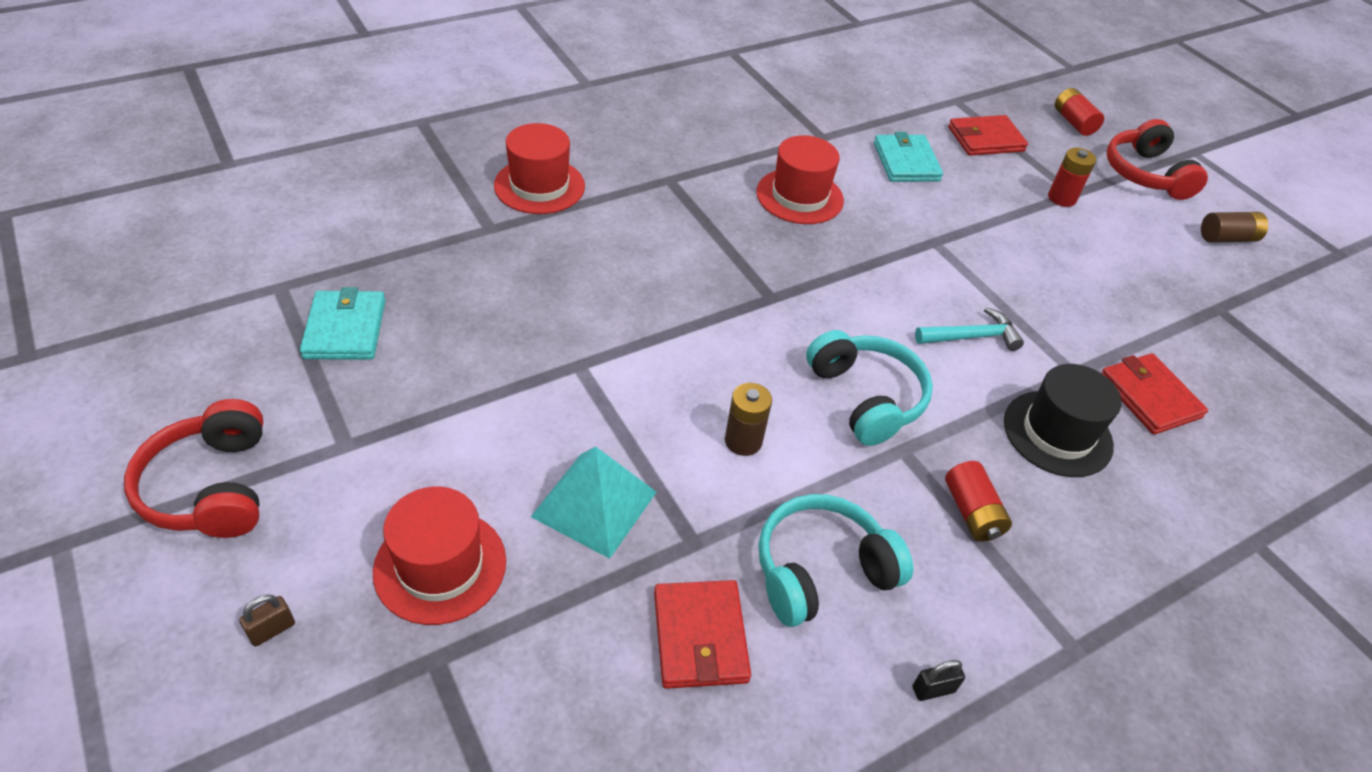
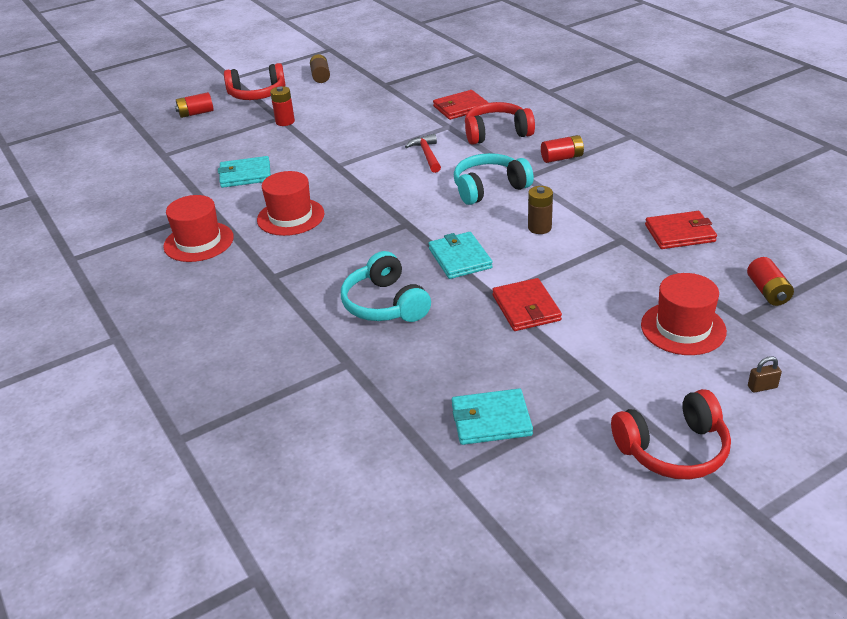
camera: 85 degrees left, 10 degrees down
(272, 630) = (762, 387): brown padlock -> brown padlock turned 60 degrees counterclockwise
(494, 725) = (767, 291): none -> red battery
(539, 186) = (285, 344): red hat -> red hat (198, 242)
(594, 504) = (610, 276): turquoise pyramid -> none
(676, 341) = (459, 258): none -> turquoise wallet
(821, 570) = (620, 200): turquoise headphones -> turquoise headphones (385, 304)
(933, 689) = (672, 170): black padlock -> none
(971, 337) = (427, 155): turquoise hammer -> red hammer
(985, 139) = (216, 145): red wallet -> red wallet (526, 308)
(1057, 433) = (496, 133): black hat -> red headphones

